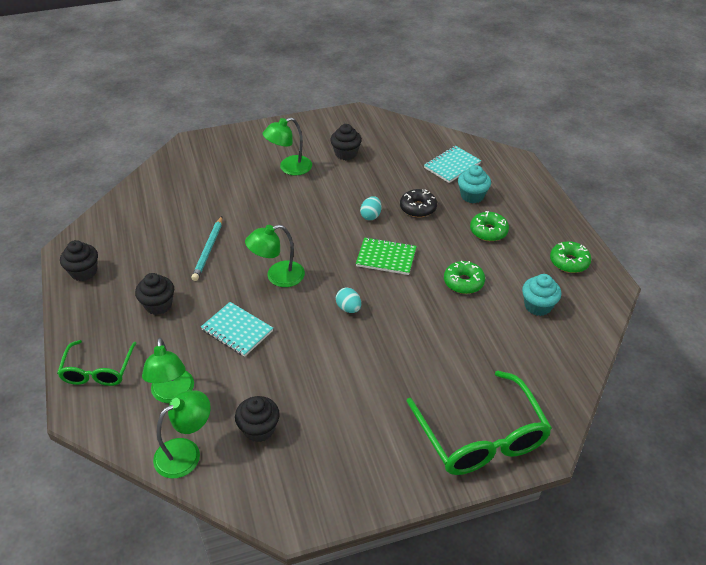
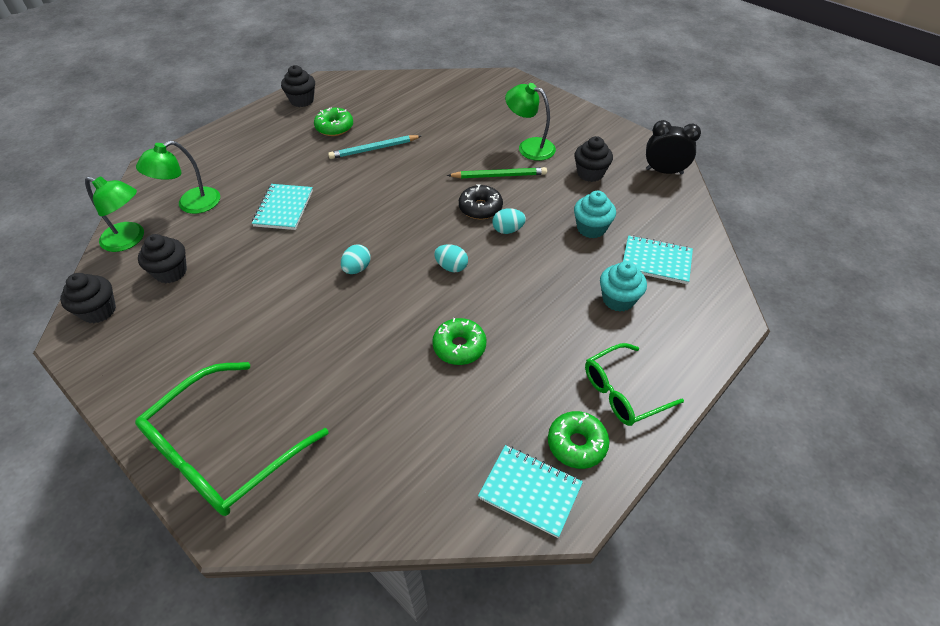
camera: 60 degrees right, 5 degrees up
(98, 370) = (199, 155): green glasses -> green glasses (623, 392)
(158, 305) = (288, 152): black cupcake -> black cupcake (99, 311)
(278, 276) = (369, 203): green lamp -> none
(308, 196) = (499, 176): none -> green pencil
(373, 122) = (664, 171): none -> black clock
(386, 258) = (451, 267): green notebook -> turquoise egg
(418, 208) = (553, 261): black donut -> black donut (480, 208)
(488, 231) = (566, 338): green donut -> green donut (334, 127)
(538, 306) = (468, 436): turquoise cupcake -> turquoise cupcake (591, 228)
(590, 295) = (530, 491): none -> turquoise notebook

